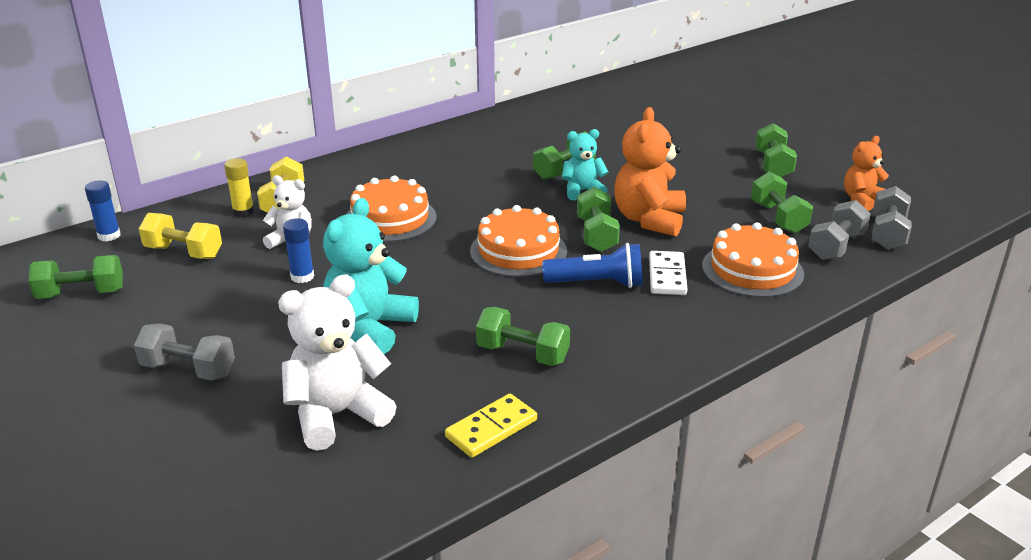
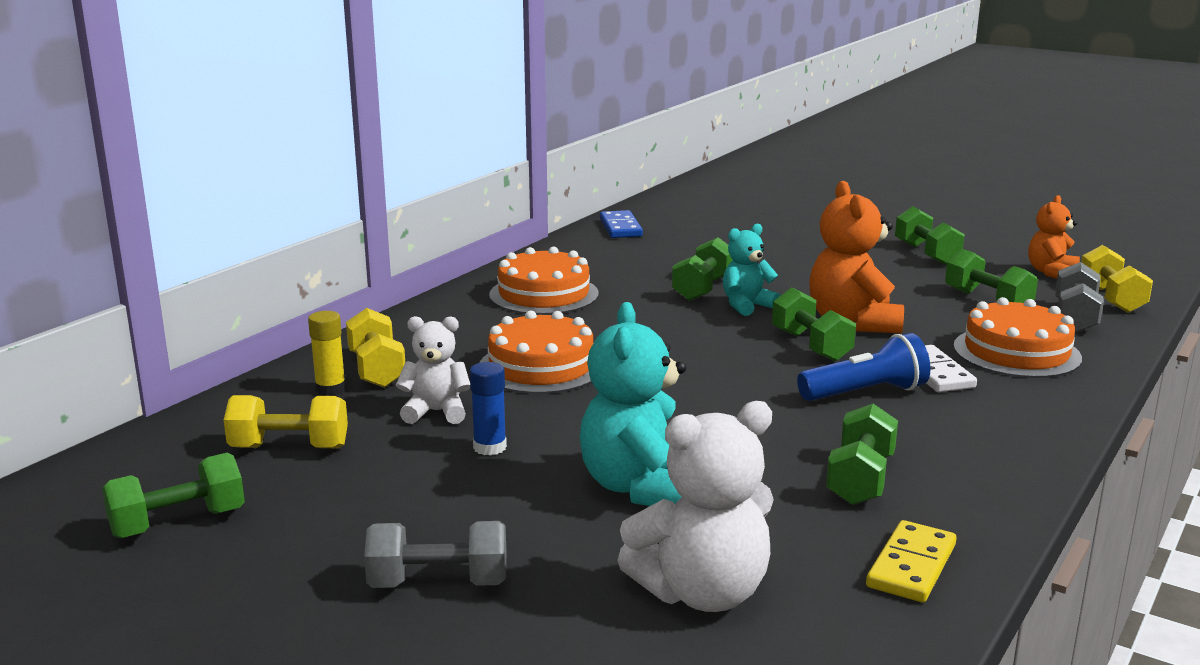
camera: 20 degrees left, 10 degrees down
(109, 236) = (153, 446): blue glue stick -> none
(337, 415) = (702, 593): white teddy bear -> white teddy bear turned 150 degrees counterclockwise
(518, 251) = (737, 375): orange cake -> orange cake (544, 294)
(522, 354) = (860, 479): green dumbbell -> green dumbbell turned 75 degrees counterclockwise
(554, 105) = (620, 228): none -> blue domino
(887, 233) = (1111, 299): grey dumbbell -> yellow dumbbell

